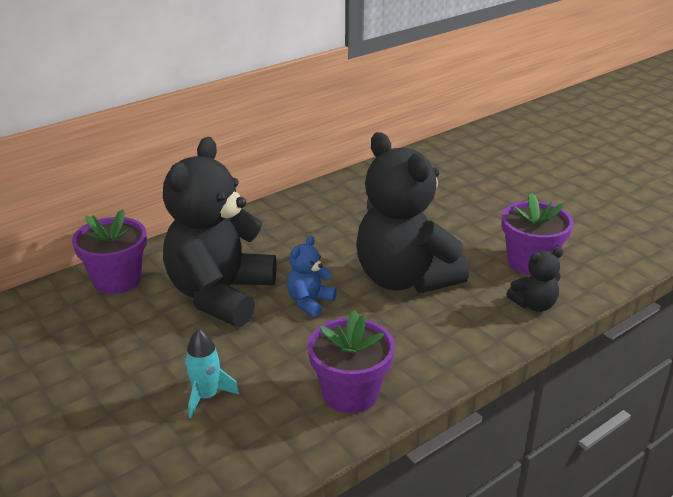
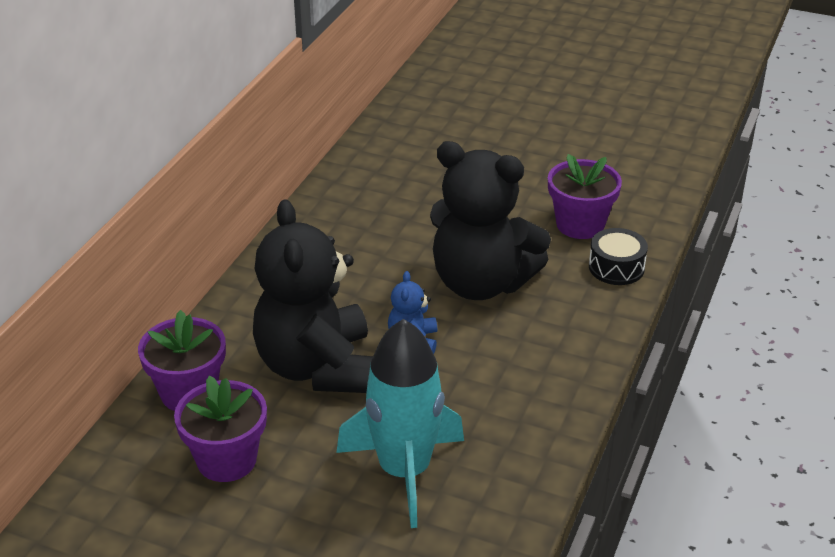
camera: 30 degrees left, 5 degrees up
(206, 396) = (404, 471): turquoise rocket -> turquoise rocket, size x2.14
(350, 393) = (530, 414): purple flower pot -> purple flower pot (226, 460)
(534, 305) = (616, 267): black teddy bear -> black drum

